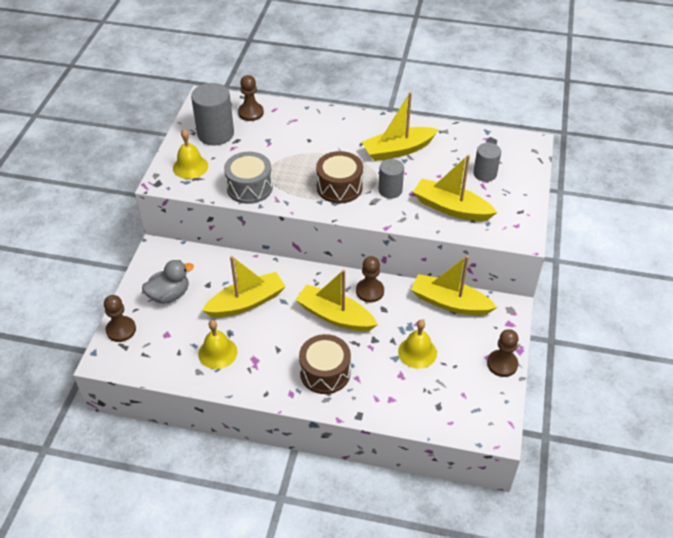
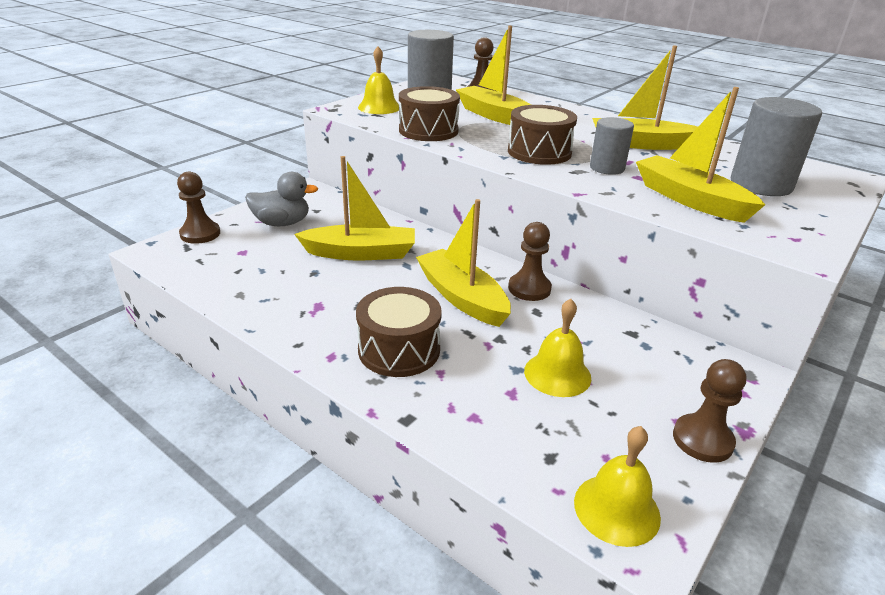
camera: 25 degrees right, 15 degrees down
(217, 352) = (281, 285): yellow bell -> yellow bell (616, 509)
(249, 187) = (428, 131): grey drum -> brown drum
(449, 302) = (644, 335): yellow boat -> yellow boat (494, 116)
(485, 174) = (761, 185): grey cylinder -> grey cylinder, size x1.64

